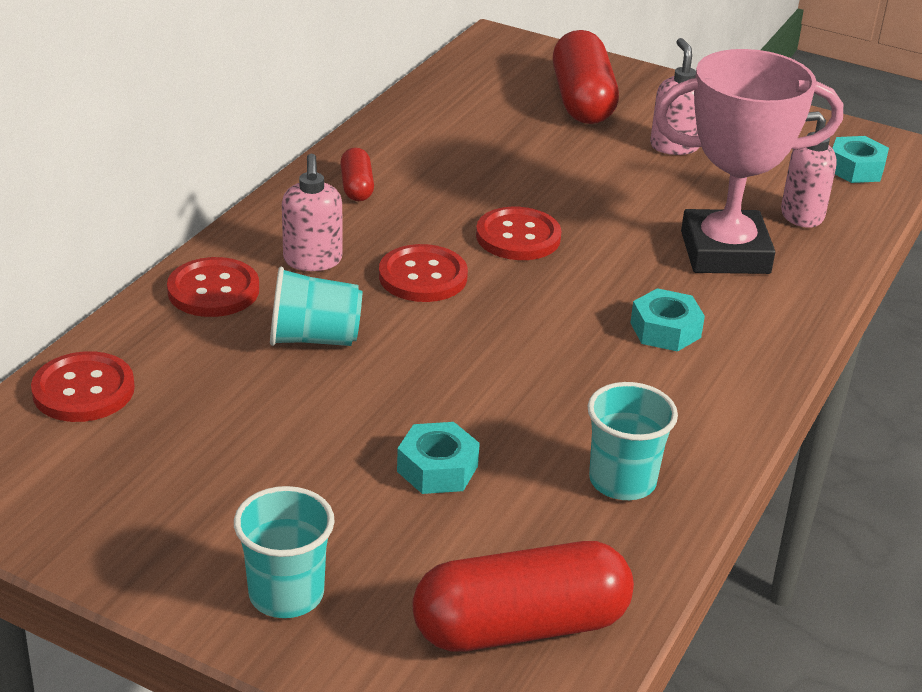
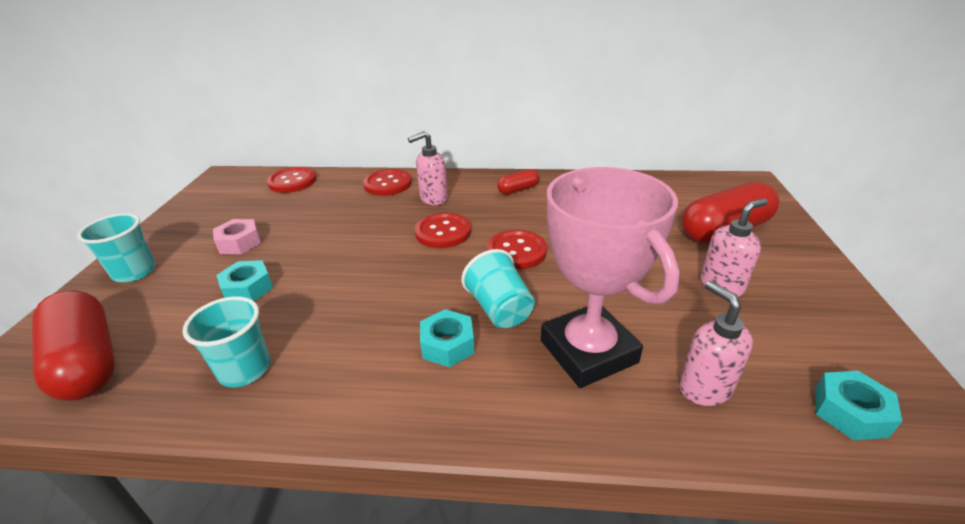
camera: 70 degrees right, 0 degrees up
(283, 470) = (239, 243): none -> pink nut
(314, 339) = (360, 219): turquoise cup -> turquoise cup (499, 309)

